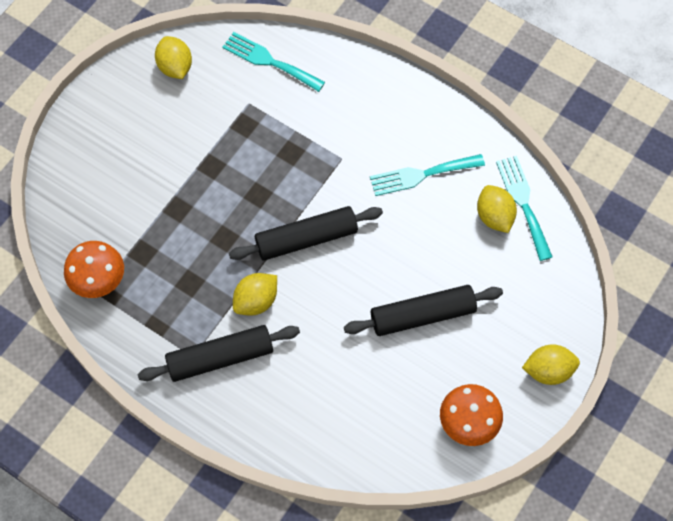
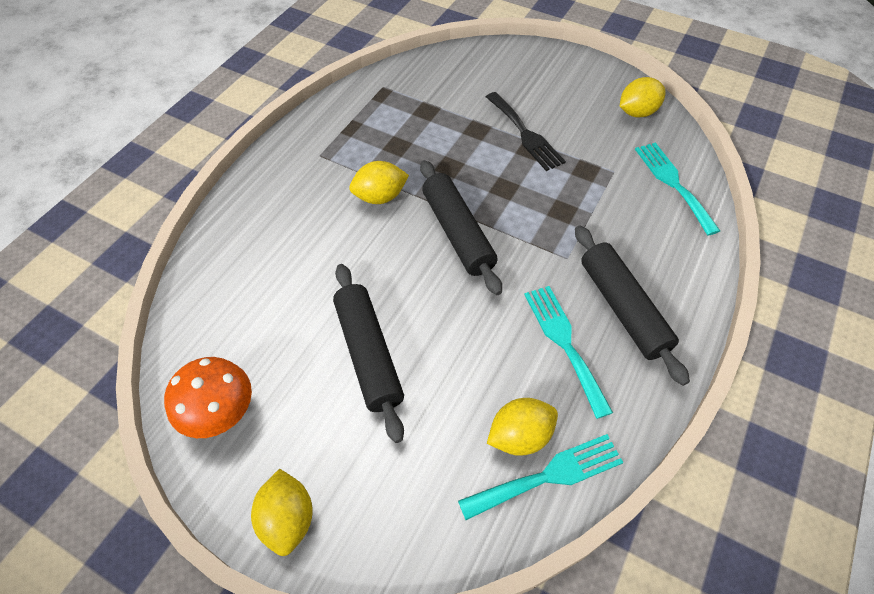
camera: 85 degrees right, 10 degrees down
(99, 281) = (394, 87): orange mushroom -> none
(190, 167) = (525, 134): none -> black fork
(220, 357) = (317, 175): black rolling pin -> black rolling pin (623, 308)
(256, 301) = (380, 197): yellow lemon -> yellow lemon turned 60 degrees counterclockwise
(269, 61) = (673, 183): turquoise fork -> turquoise fork turned 45 degrees counterclockwise

